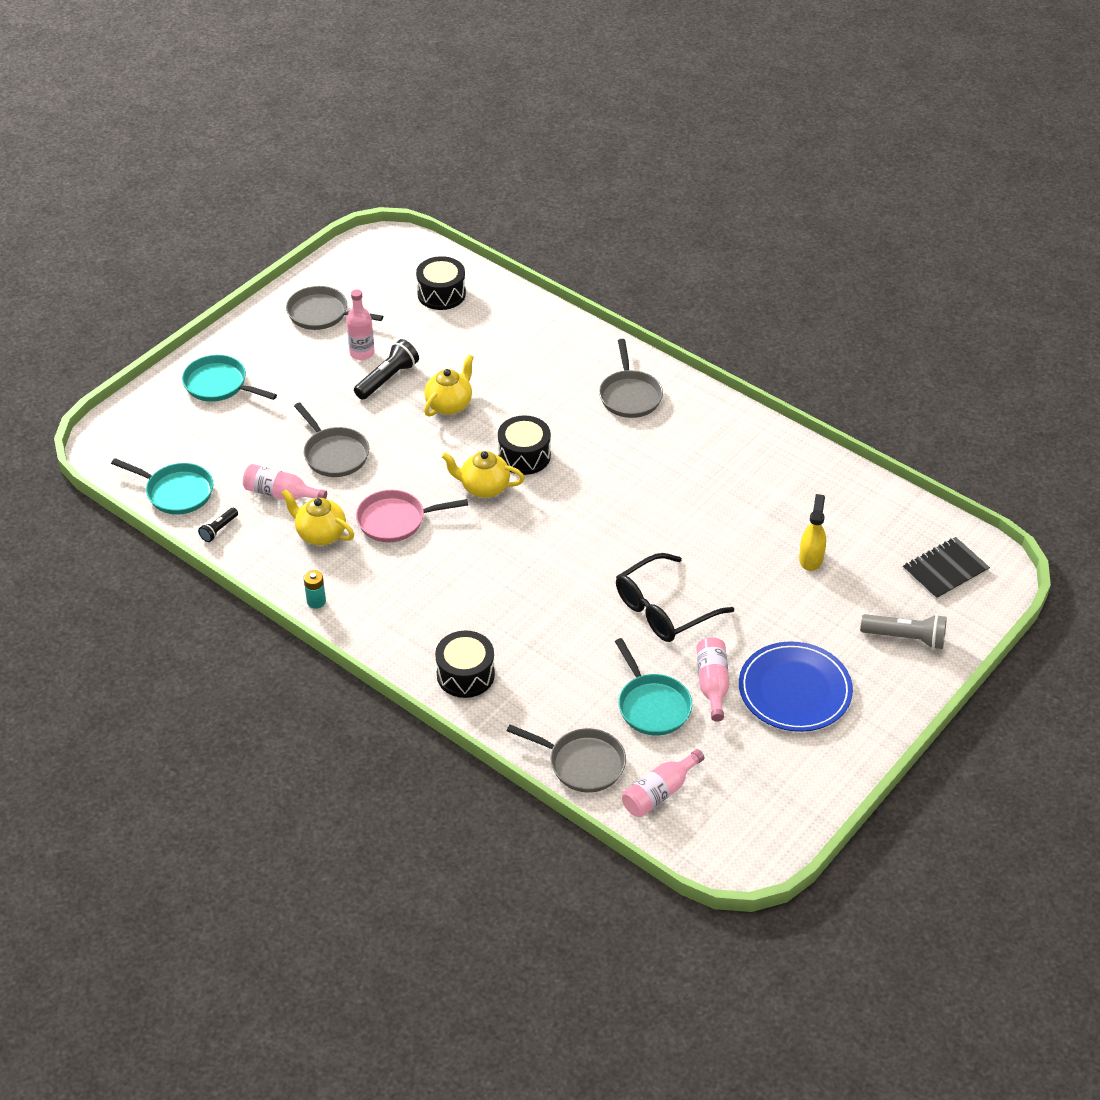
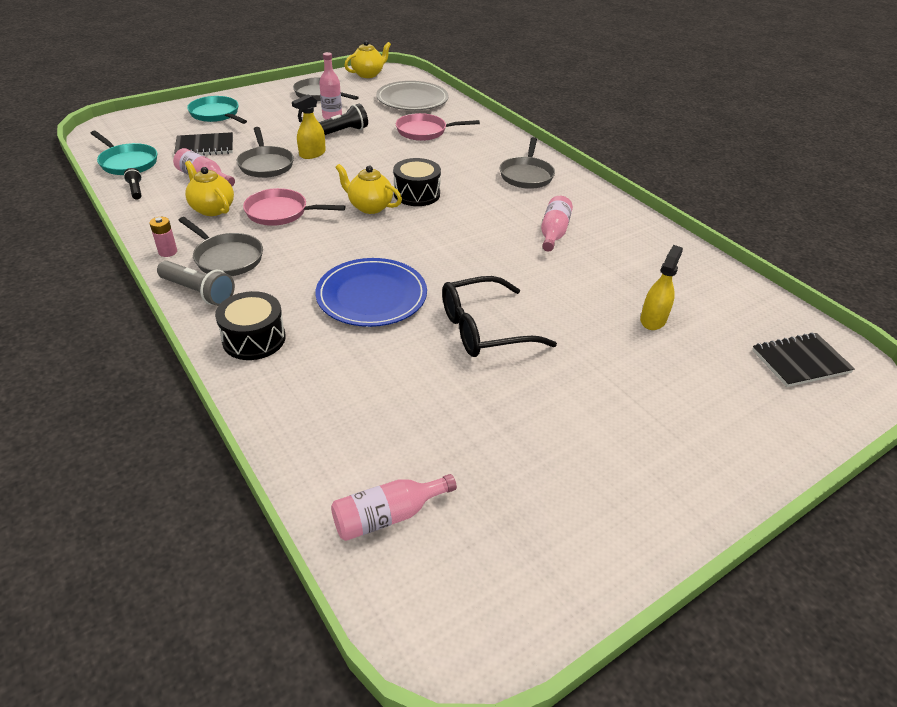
camera: 15 degrees right, 5 degrees down
(219, 529) = (136, 190): black flashlight -> black flashlight turned 105 degrees clockwise
(245, 443) = (205, 146): none -> black notebook
(316, 601) = (168, 252): turquoise battery -> pink battery
(376, 423) = (312, 154): none -> yellow spray bottle
(441, 294) = (412, 99): black drum -> grey plate
(449, 404) = (377, 154): yellow teapot -> yellow teapot (368, 74)
(485, 351) = (424, 131): none -> pink pan
(582, 763) = (317, 456): grey pan -> grey pan (226, 258)
(652, 705) = (428, 415): turquoise pan -> none
(712, 684) = (505, 410): pink bottle -> pink bottle (553, 232)
(794, 690) = (598, 440): blue plate -> blue plate (371, 296)
(905, 638) = (744, 417): grey flashlight -> grey flashlight (198, 292)

